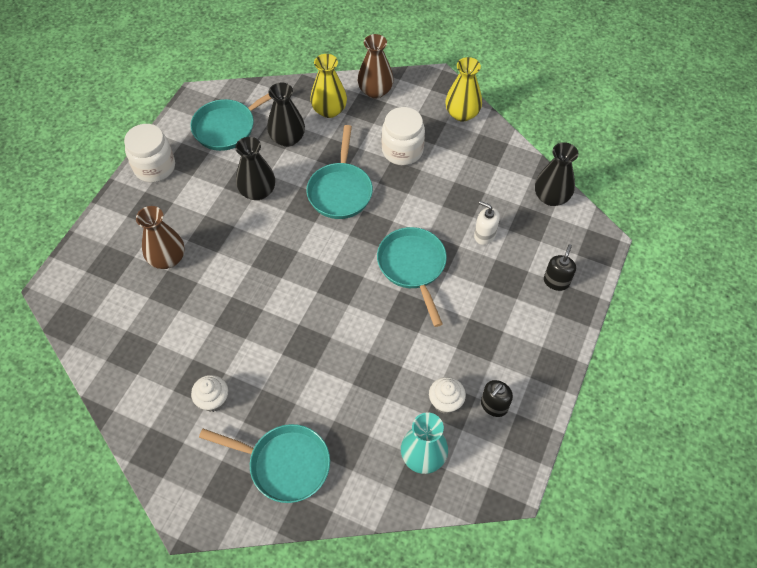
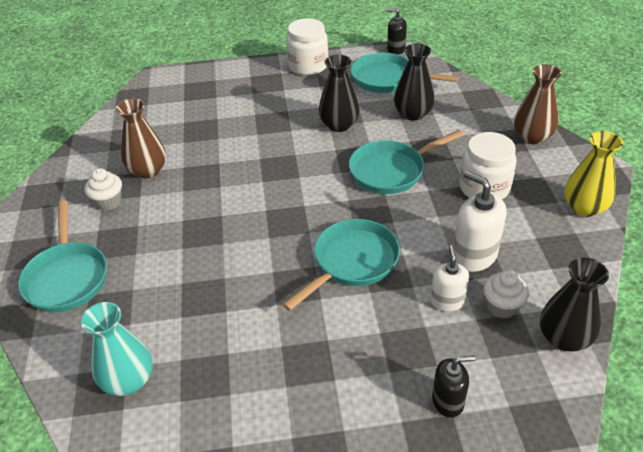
camera: 60 degrees right, 15 degrees down
(167, 258) = (228, 113): brown vase -> brown vase (148, 170)
(329, 110) = (473, 121): yellow vase -> none
(445, 402) = (206, 369): white cupcake -> white cupcake (502, 306)
(458, 197) = (474, 256): none -> white soap dispenser
(494, 405) = (229, 417): black soap dispenser -> black soap dispenser (396, 49)

